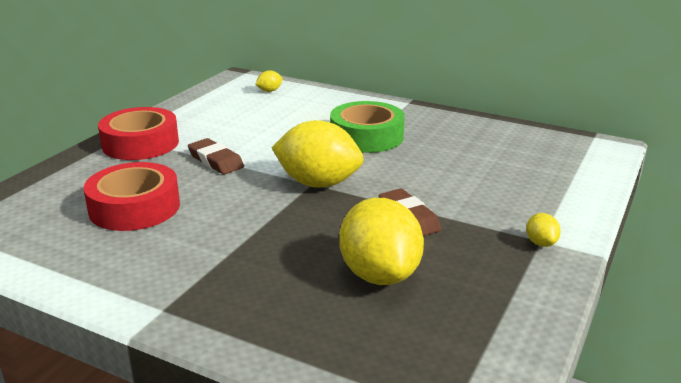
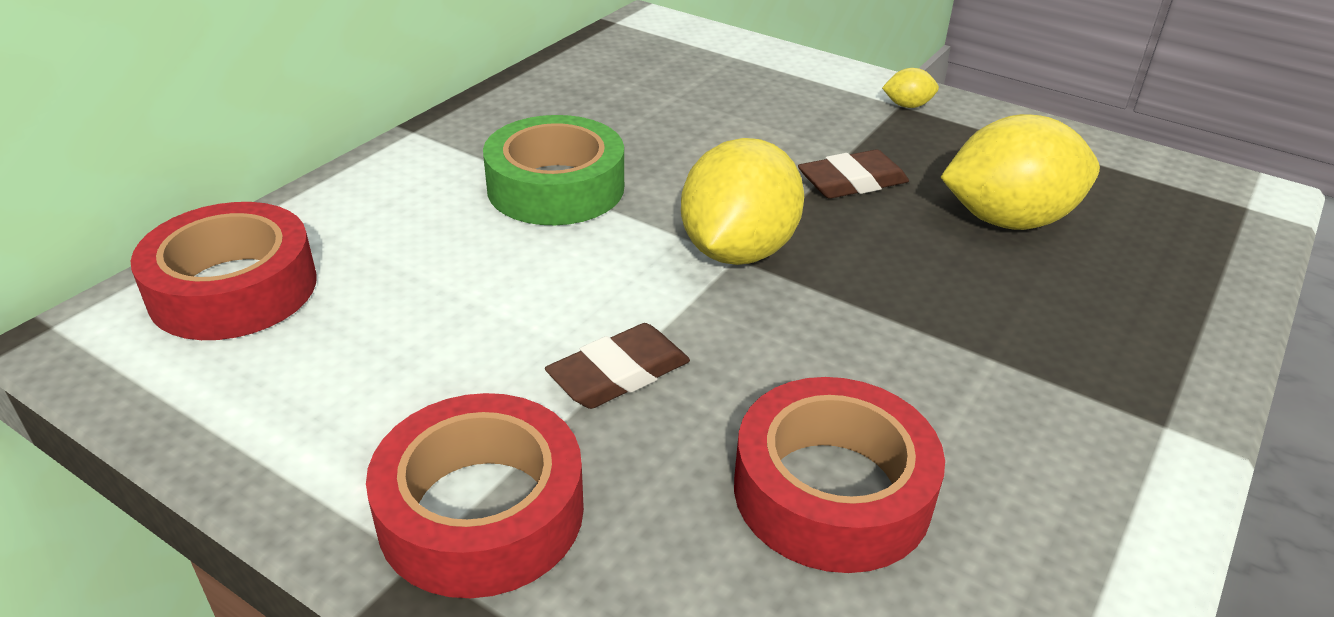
camera: 85 degrees left, 10 degrees up
(269, 91) = (233, 288): yellow lemon -> red tape

